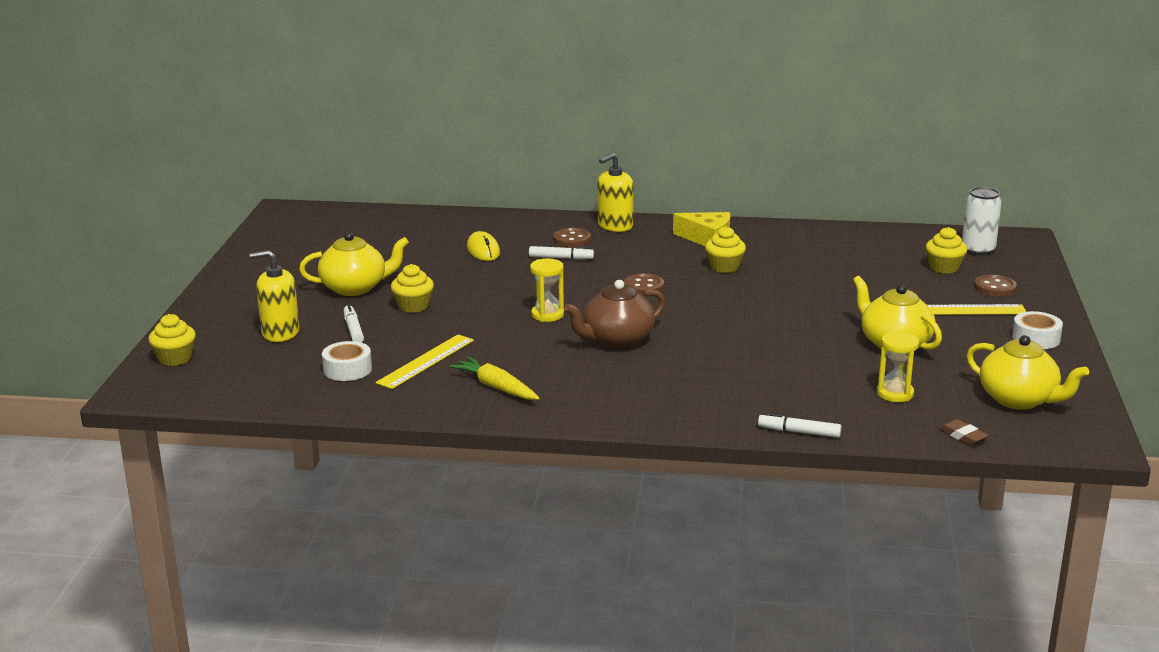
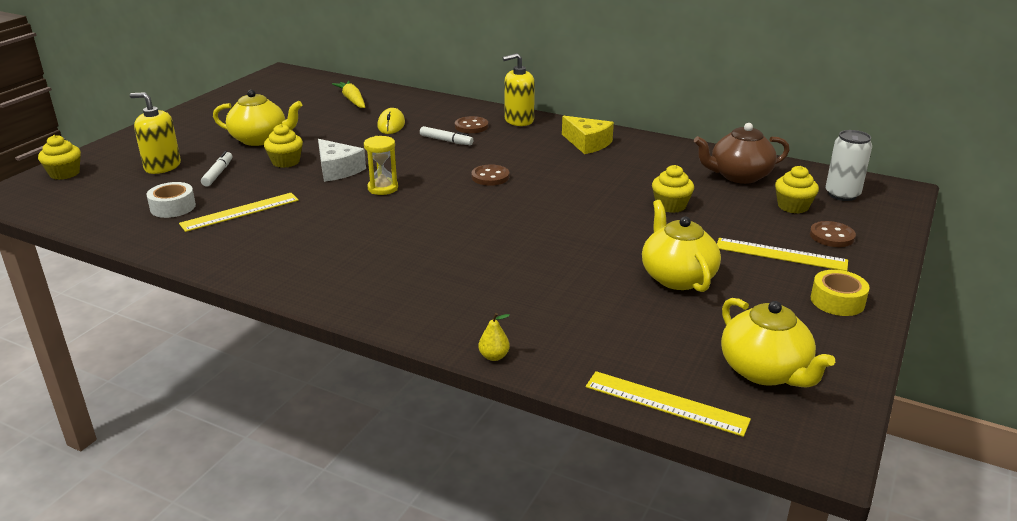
camera: 20 degrees right, 5 degrees up
(479, 305) = (337, 170): none -> white cheese
(496, 387) = (268, 248): yellow carrot -> yellow carrot (352, 100)
(617, 340) = (417, 222): brown teapot -> brown teapot (739, 176)
(724, 267) = (579, 171): yellow cupcake -> yellow cupcake (670, 206)
(799, 432) = (494, 356): white marker -> yellow pear
(895, 394) = (631, 334): yellow hourglass -> none
(963, 436) = (666, 403): brown eraser -> yellow ruler
(1036, 338) = (837, 301): white tape -> yellow tape

